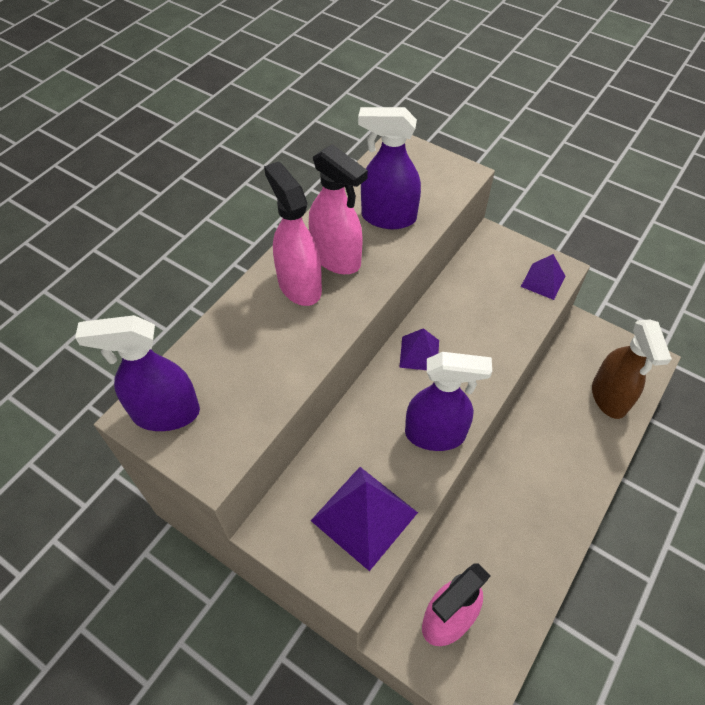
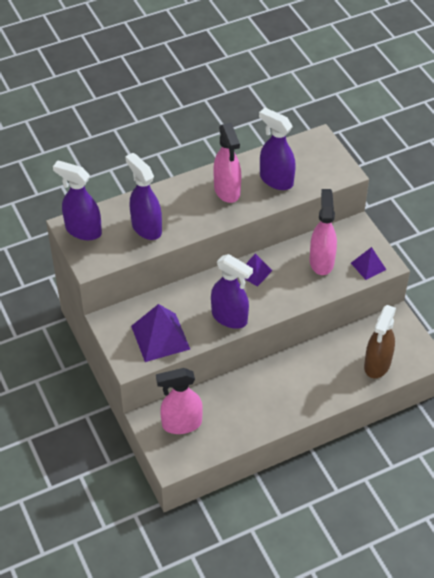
camera: 30 degrees right, 5 degrees down
(261, 363) = (146, 228): none -> purple spray bottle
(299, 285) = (195, 197): pink spray bottle -> pink spray bottle (321, 261)

